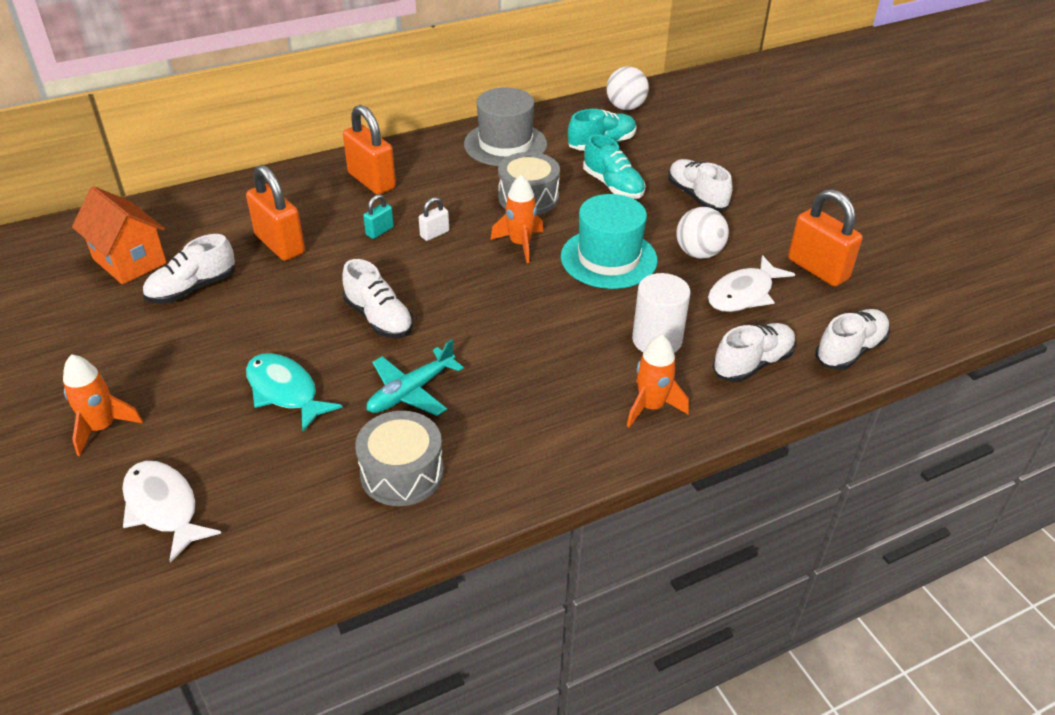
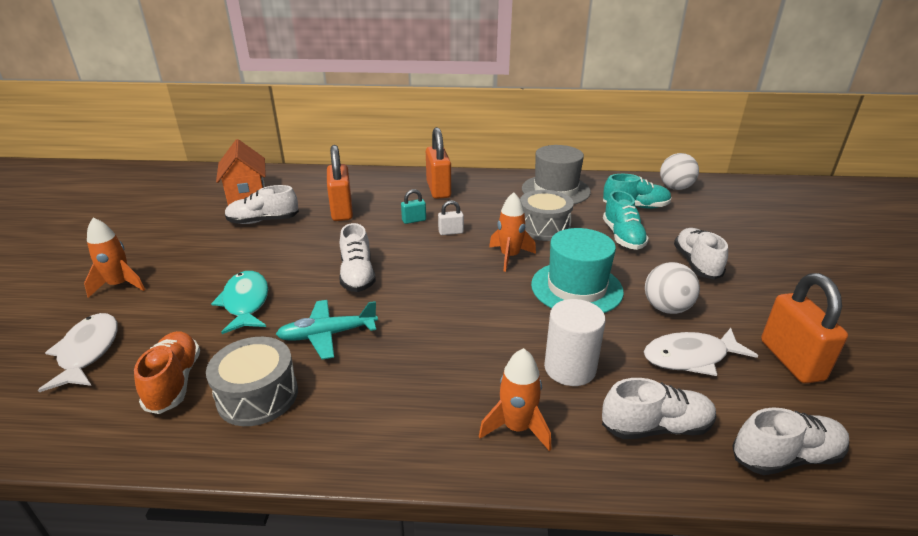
camera: 30 degrees right, 10 degrees down
(302, 496) = (174, 382): none -> orange shoe

